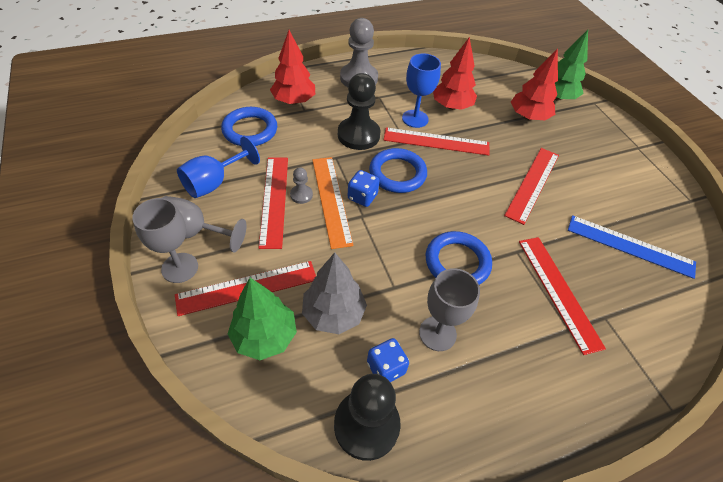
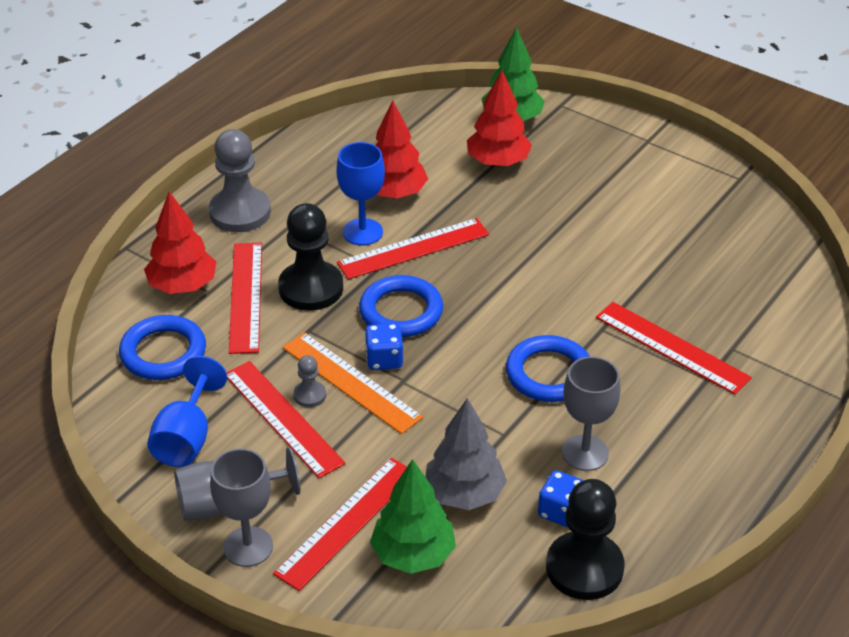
camera: 30 degrees left, 10 degrees down
(532, 184) = (563, 244): red ruler -> red ruler (246, 297)
(630, 246) = (710, 262): blue ruler -> none

